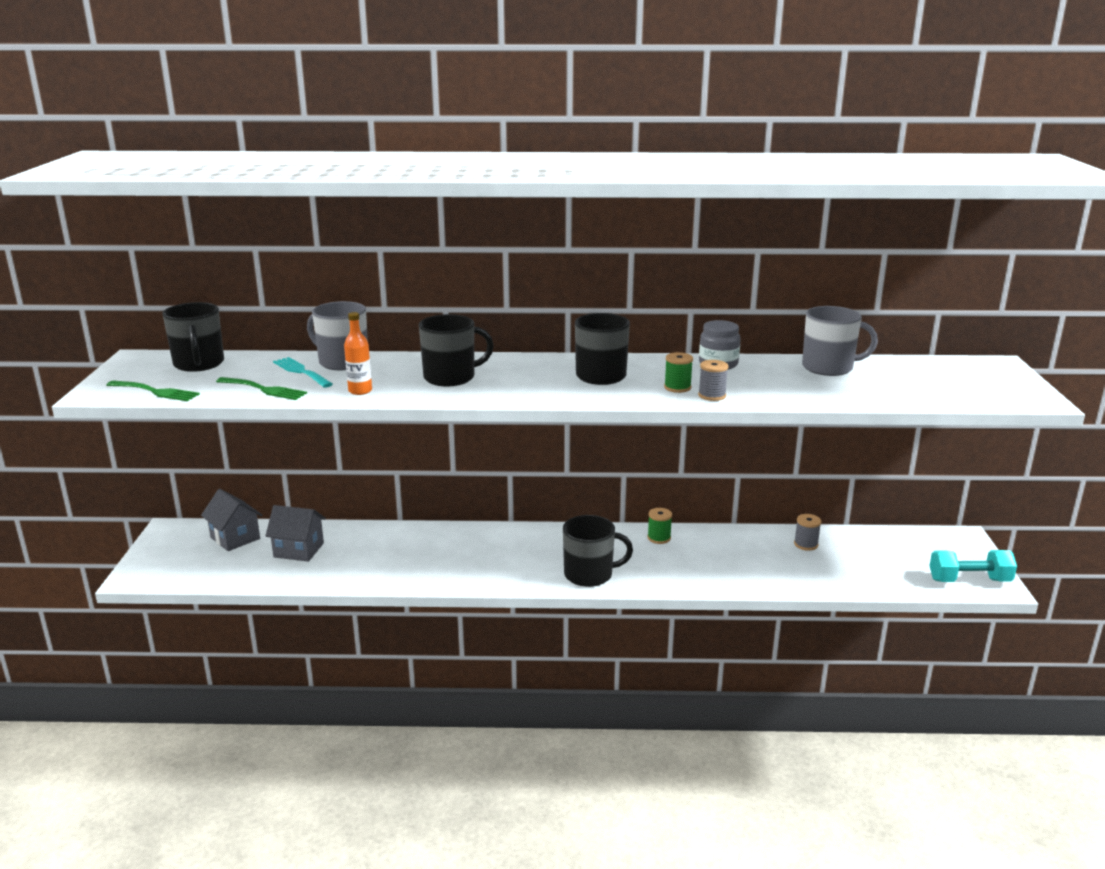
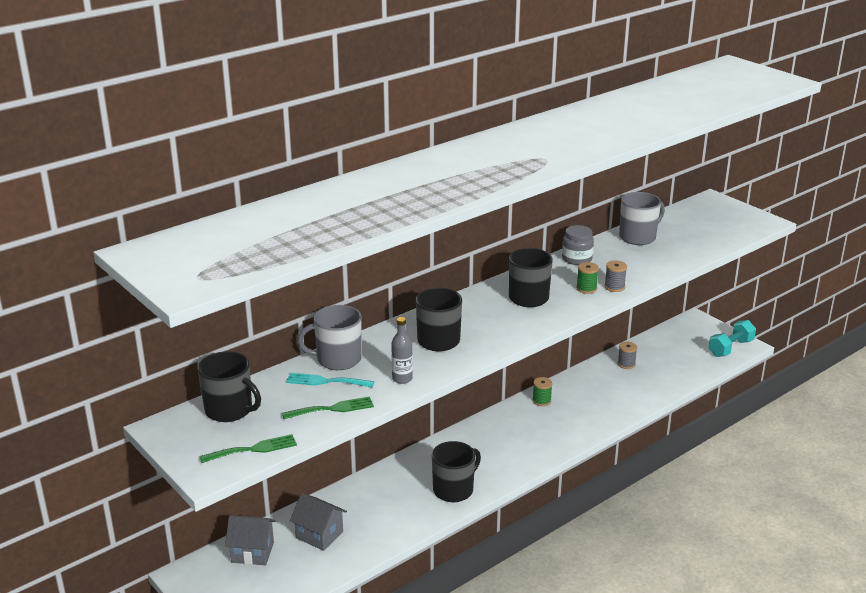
camera: 40 degrees left, 5 degrees up
(298, 550) = (319, 535): grey house -> grey house turned 60 degrees clockwise
(360, 391) = (402, 379): orange bottle -> grey bottle
(589, 574) = (538, 448): black mug -> black mug (454, 490)

